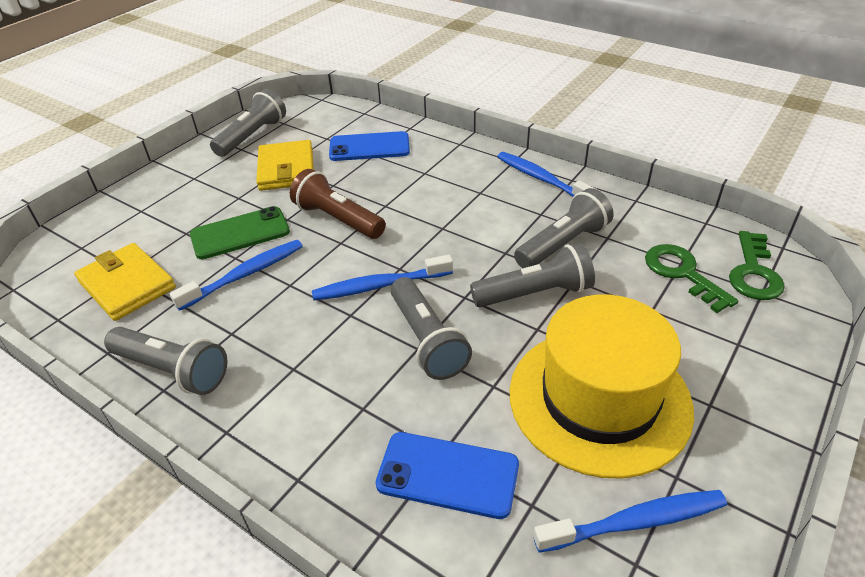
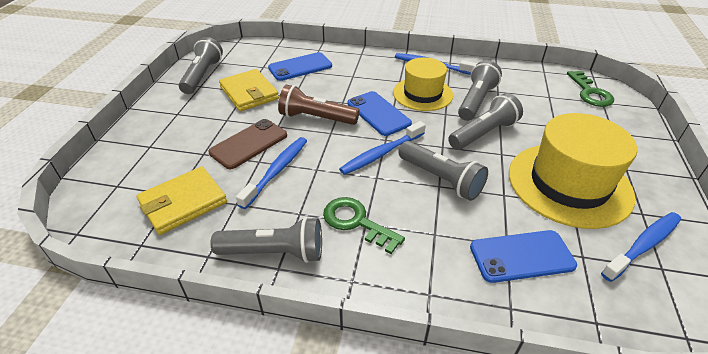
camera: 25 degrees left, 0 degrees up
(127, 285) = (183, 203): yellow wallet -> yellow wallet turned 60 degrees counterclockwise
(240, 233) = (249, 144): green phone -> brown phone
(417, 231) = (378, 113): none -> blue phone
(496, 217) = (422, 94): none -> yellow hat
(682, 273) = (555, 102): green key -> green key (356, 222)

